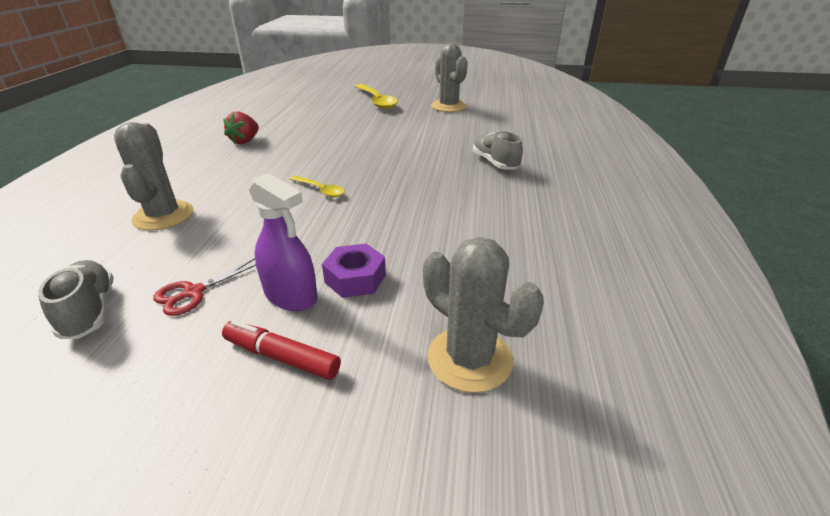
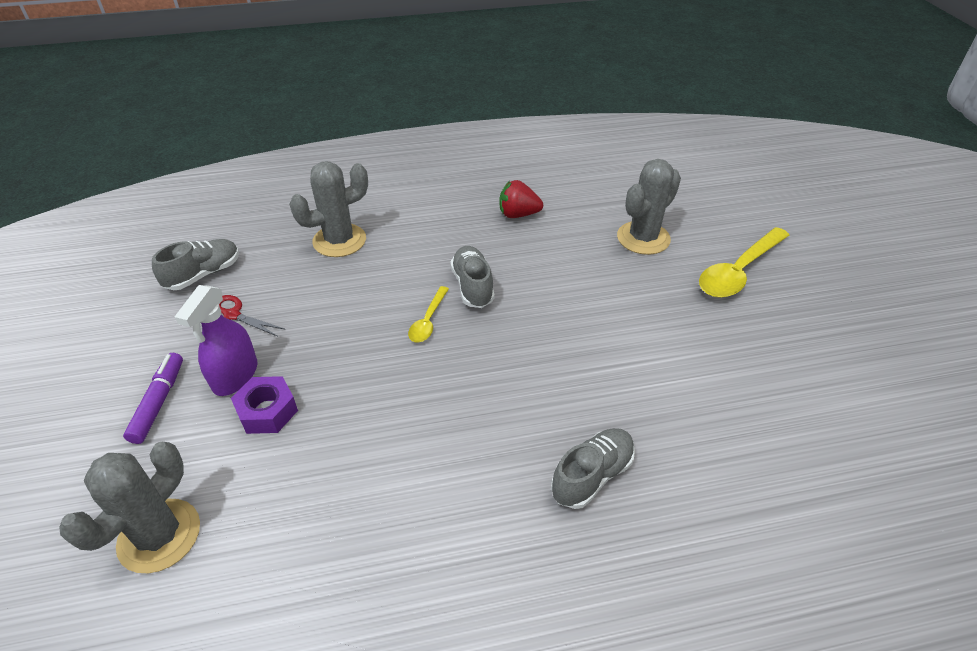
camera: 70 degrees right, 10 degrees up
(282, 357) = (159, 402): red marker -> purple marker
(302, 168) = (472, 286): none -> grey shoe
(448, 106) = (790, 361): grey cactus -> grey cactus (643, 238)

